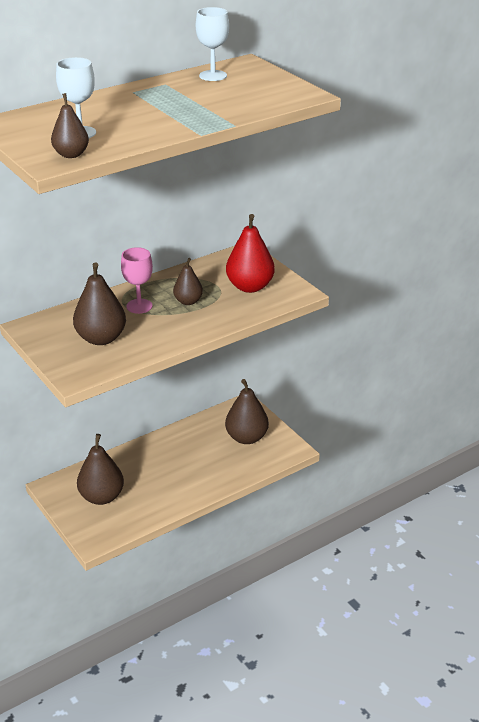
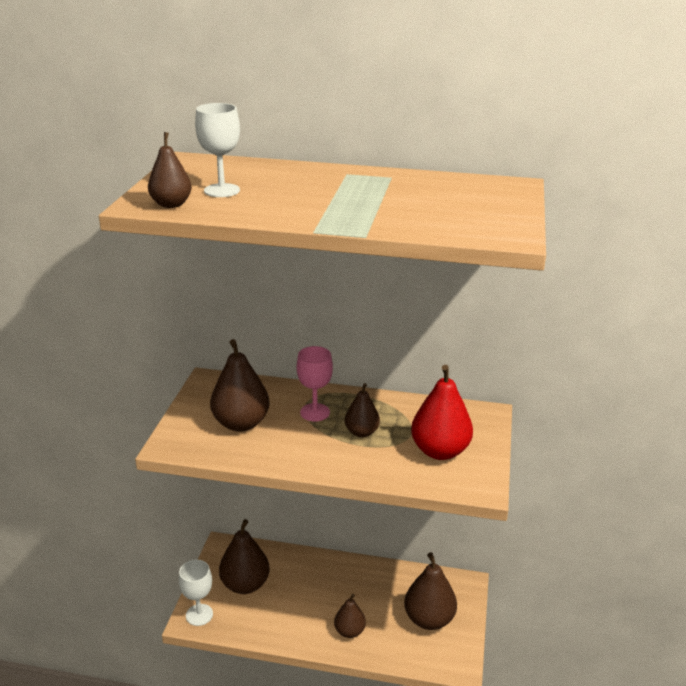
camera: 45 degrees right, 5 degrees down
(208, 475) = (349, 631): none -> brown pear
(213, 76) = (453, 185): white goblet -> white goblet (199, 615)

